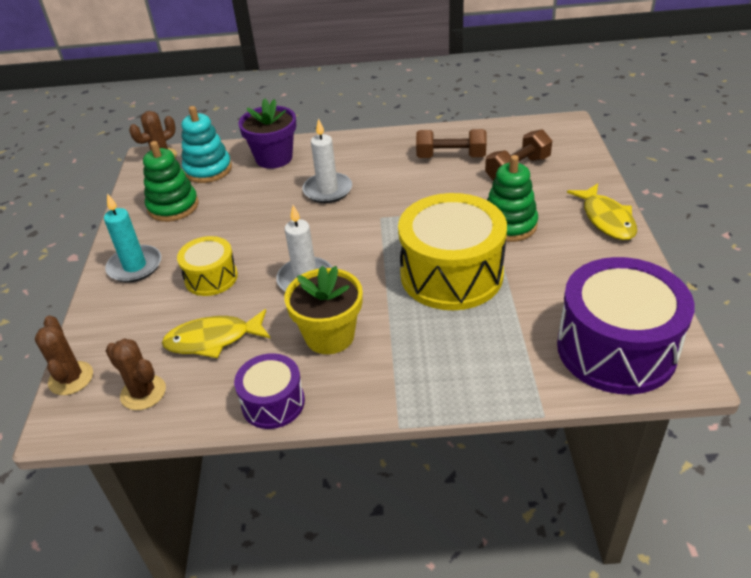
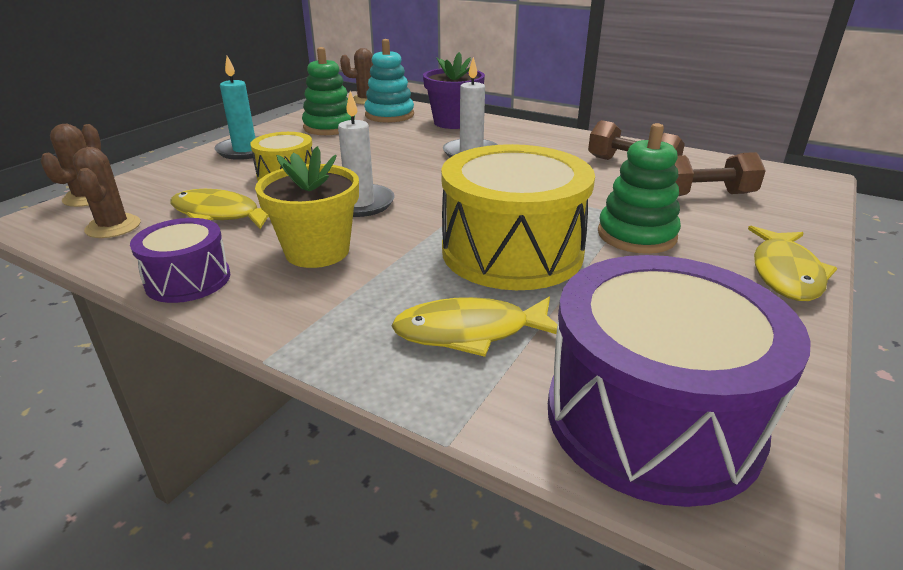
camera: 30 degrees right, 10 degrees down
(488, 346) = (470, 332): none -> yellow fish

